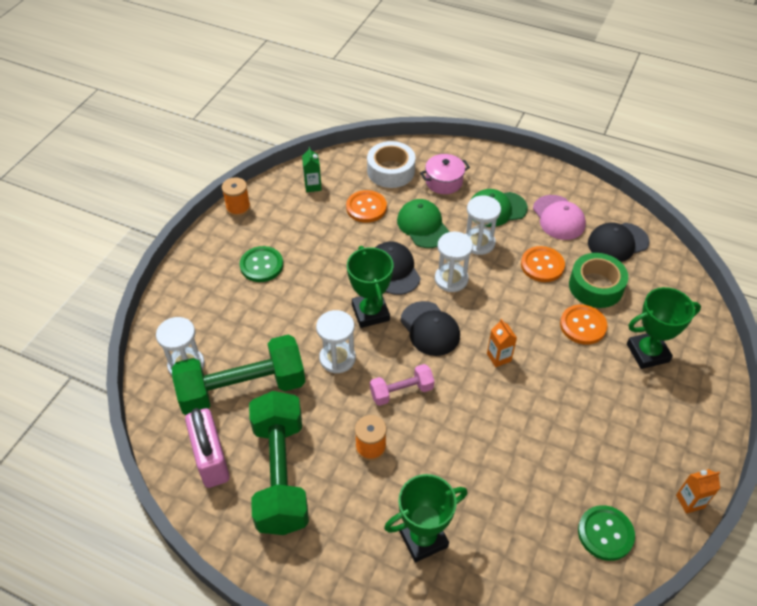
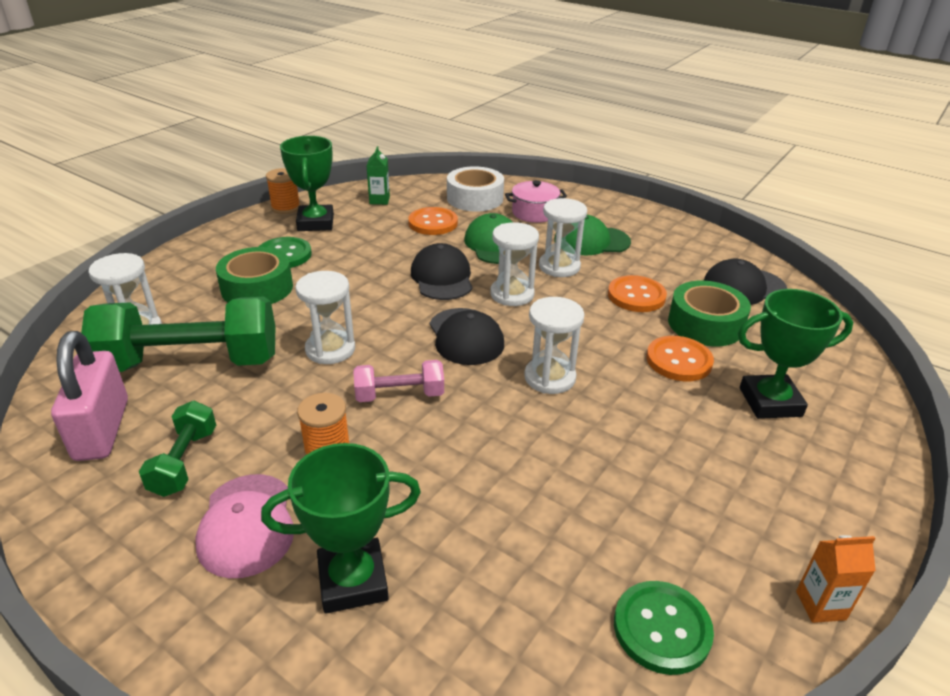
camera: 10 degrees right, 15 degrees down
(256, 305) = (257, 288): none -> green tape
(280, 474) = (184, 462): green dumbbell -> green dumbbell, size x0.50
(370, 312) = (395, 312): green trophy -> green trophy (315, 223)
(499, 357) = (550, 378): orange carton -> white hourglass
(558, 218) = (669, 257): pink cap -> pink cap (246, 525)

